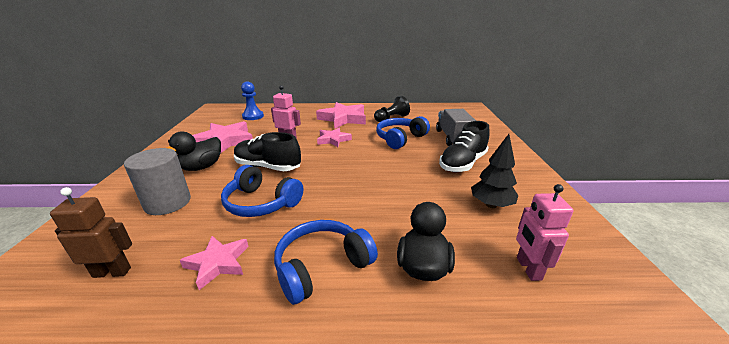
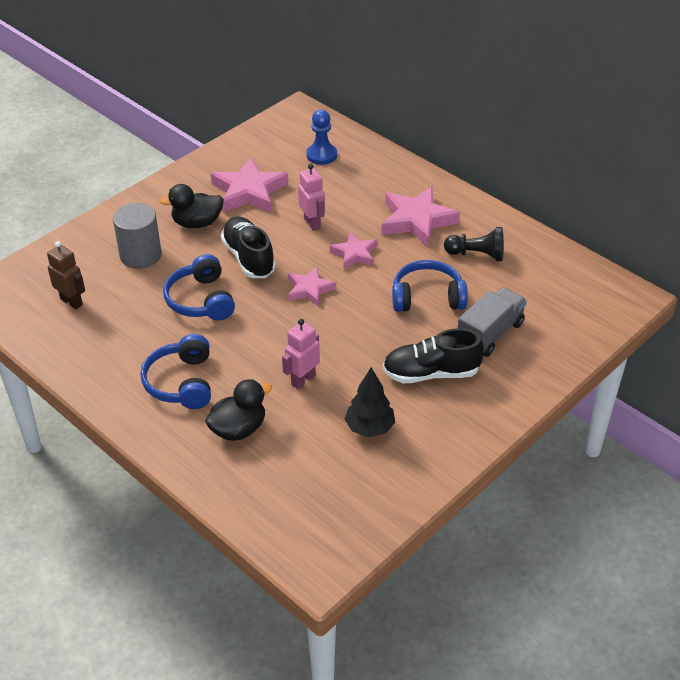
camera: 45 degrees right, 15 degrees up
(218, 263) = (128, 336): pink star -> pink star (309, 289)
(322, 266) = (181, 382): blue headphones -> blue headphones turned 105 degrees counterclockwise
(528, 268) = (301, 482): pink robot -> pink robot (303, 380)

